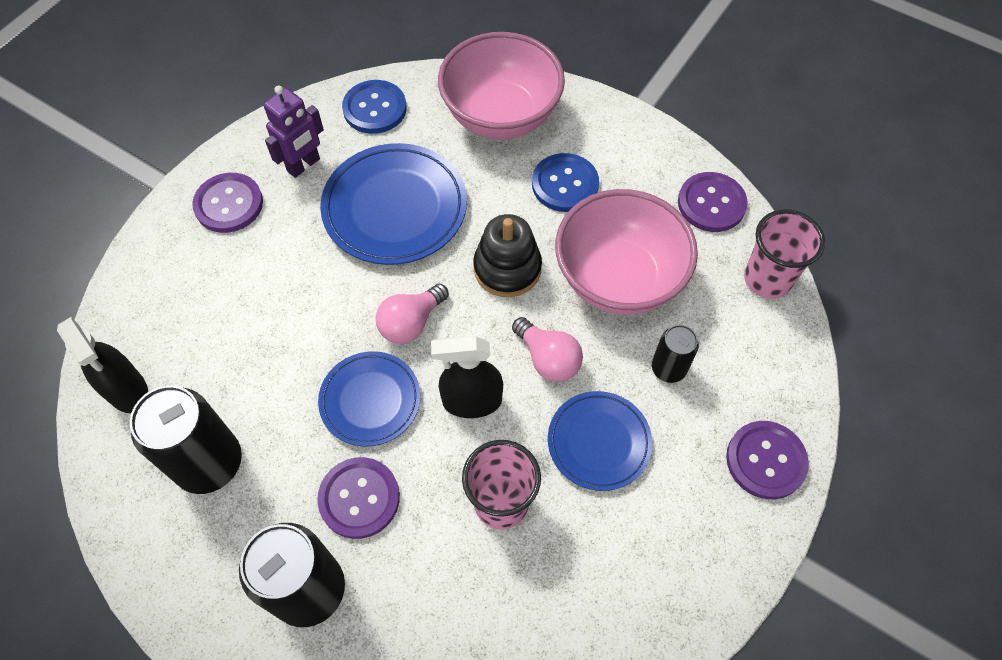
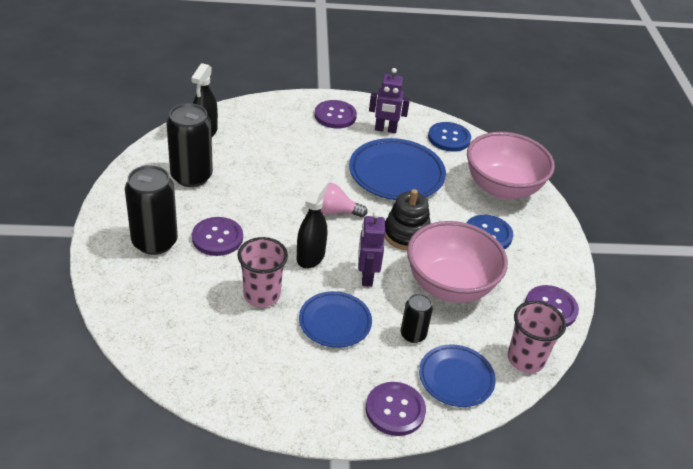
camera: 50 degrees right, 20 degrees down
(370, 400) = (275, 217): blue plate -> blue plate (456, 378)
(471, 401) = (310, 256): black spray bottle -> black spray bottle turned 60 degrees clockwise
(548, 359) = (366, 277): pink light bulb -> purple robot

